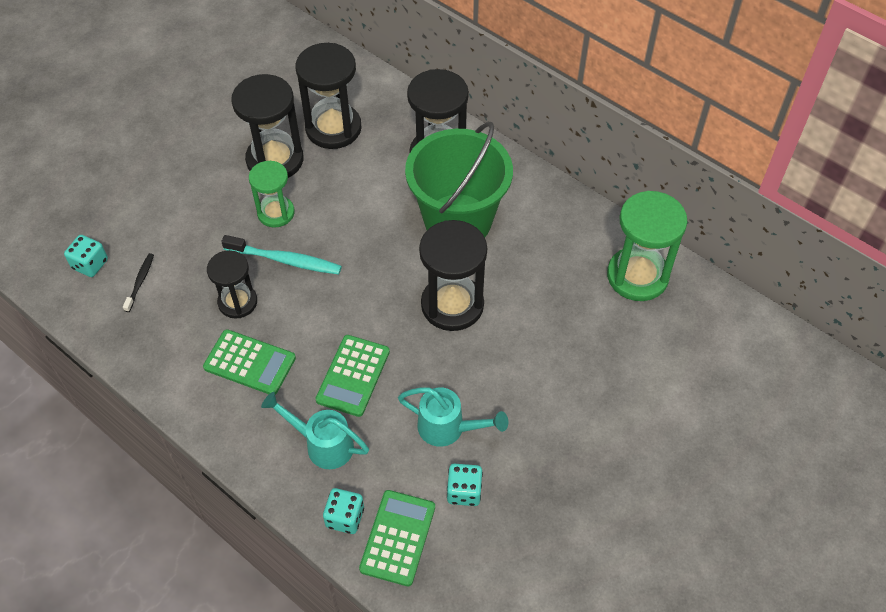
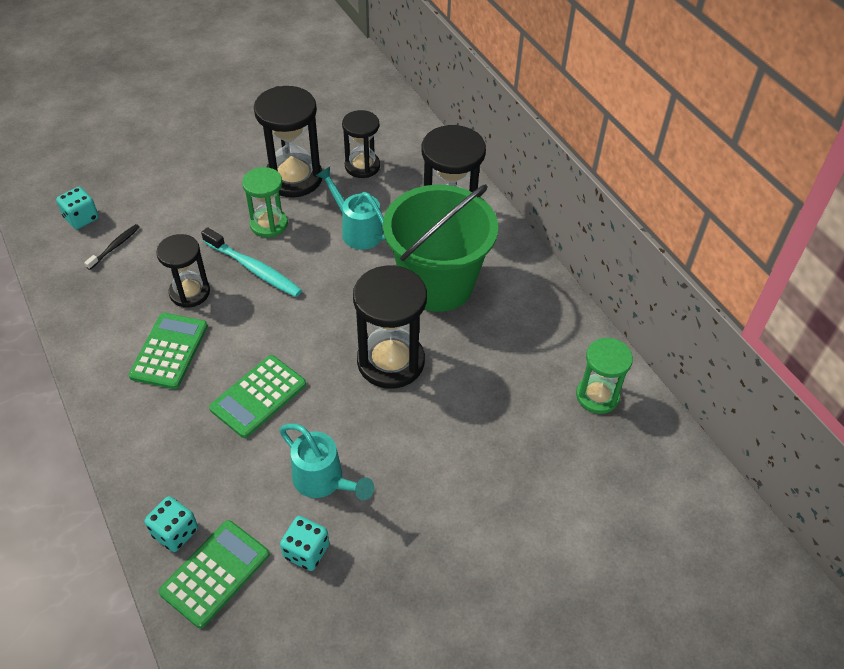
camera: 20 degrees right, 5 degrees down
(249, 363) = (169, 351): green calculator -> green calculator turned 120 degrees counterclockwise
(323, 444) = (193, 452): turquoise watering can -> turquoise watering can (357, 230)
(333, 128) = (362, 166): black hourglass -> black hourglass, size x0.63
(637, 276) = (597, 396): green hourglass -> green hourglass, size x0.63

